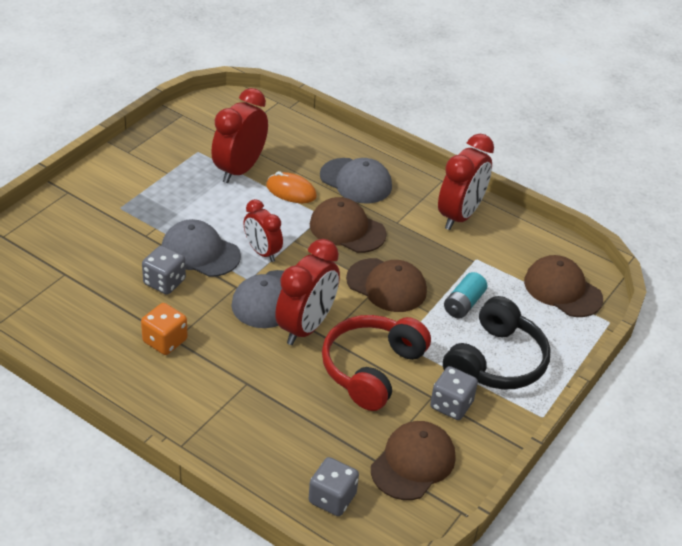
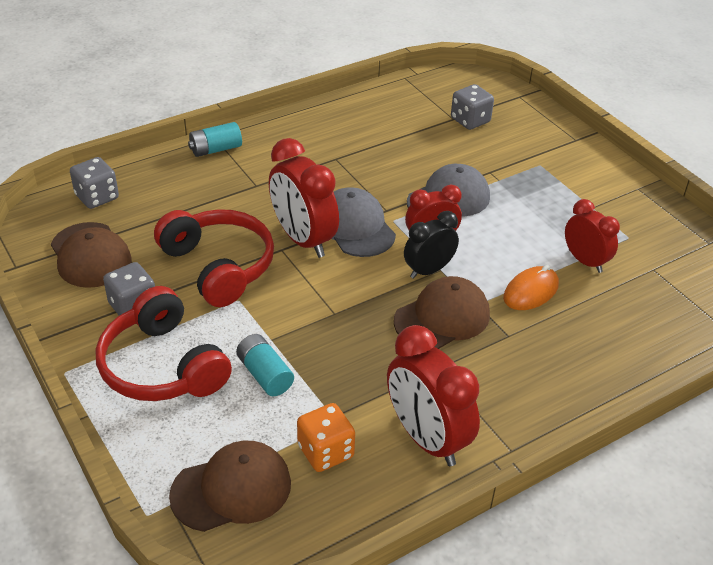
camera: 115 degrees right, 0 degrees up
(164, 282) = (414, 168): grey dice -> grey dice (470, 120)
(165, 341) = (336, 153): orange dice -> orange dice (325, 451)
(204, 435) = (216, 149): none -> turquoise battery
(239, 169) = (585, 261): red clock -> red clock, size x0.63
(299, 246) = (428, 270): none -> black clock
(356, 181) = (534, 356): grey cap -> none
(386, 285) = (331, 318): brown cap -> none
(495, 361) = (163, 366): black headphones -> red headphones

